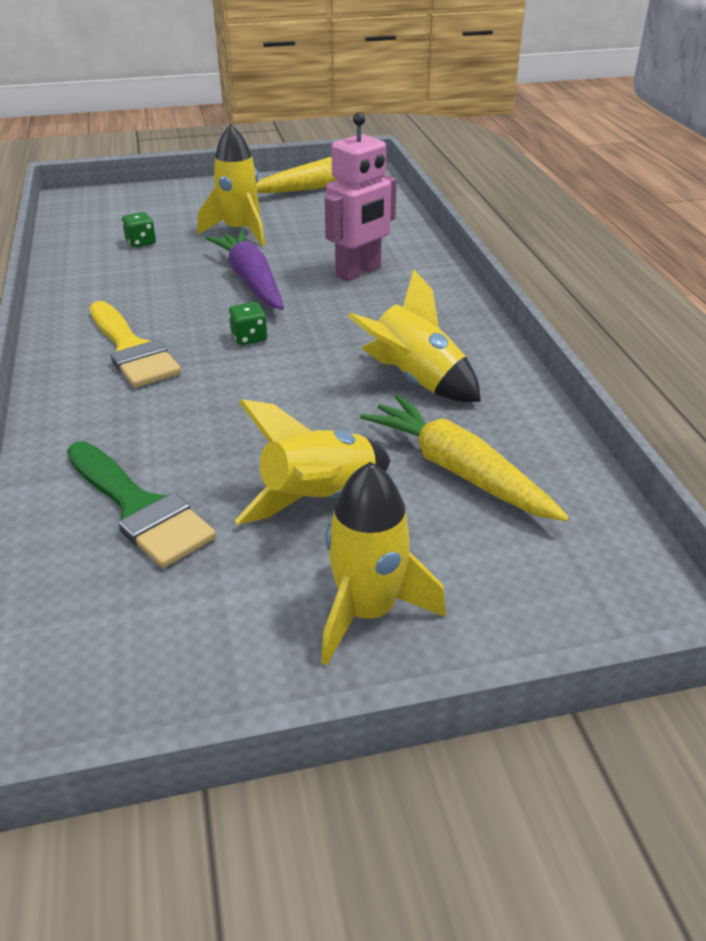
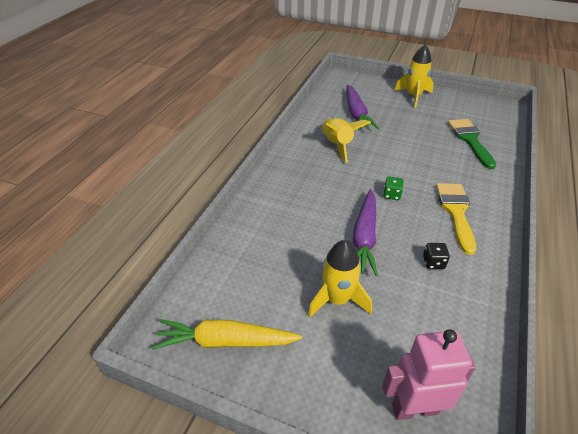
camera: 145 degrees left, 5 degrees up
(141, 242) = (420, 323): green dice -> none
(145, 287) = (433, 262): none -> black dice
(319, 499) = (408, 122): yellow rocket -> none
(359, 272) = (298, 216): pink robot -> pink robot (414, 408)
(458, 470) = (356, 114): yellow carrot -> purple carrot

